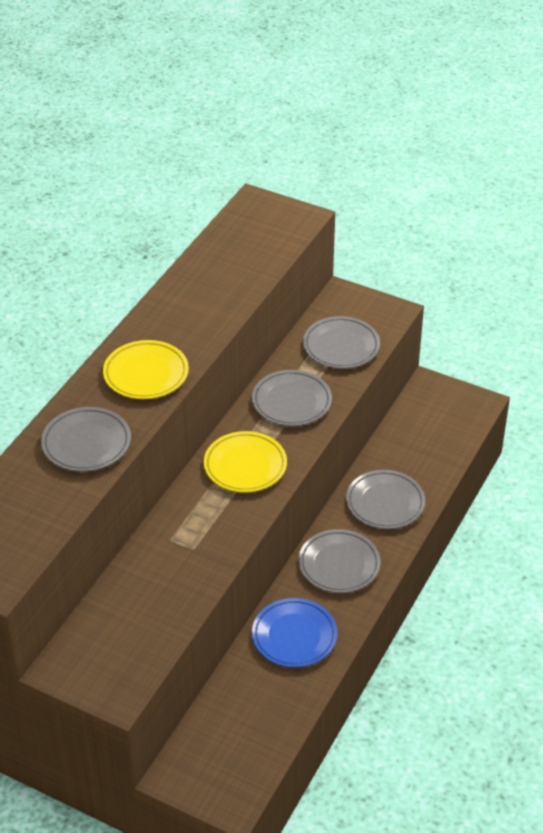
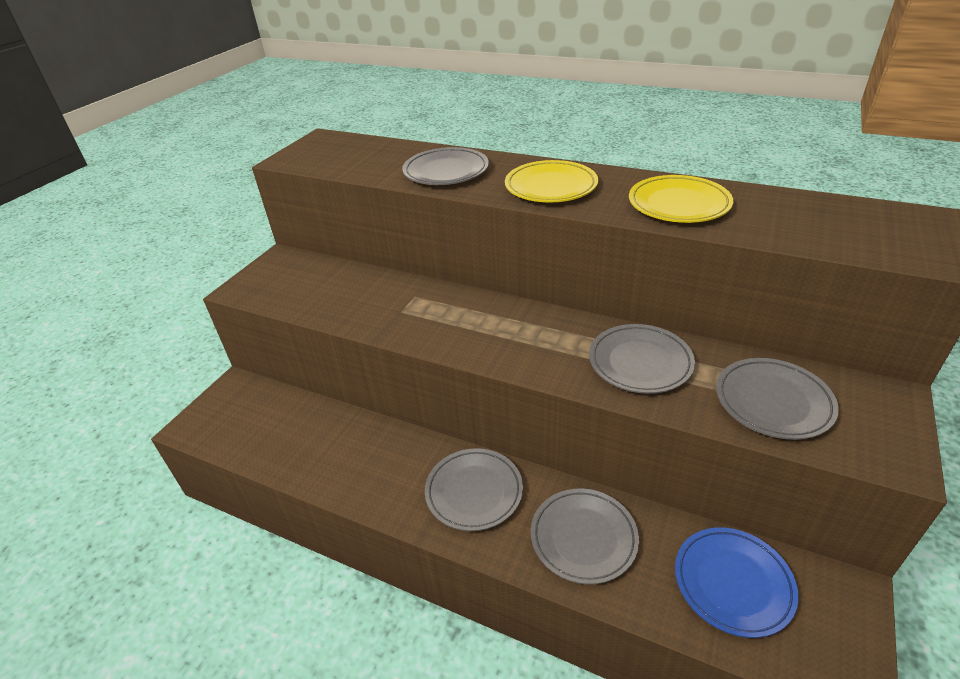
camera: 90 degrees right, 5 degrees down
(245, 466) = (522, 335): yellow plate -> yellow plate (678, 204)
(294, 636) = (373, 457): blue plate -> blue plate (733, 583)

